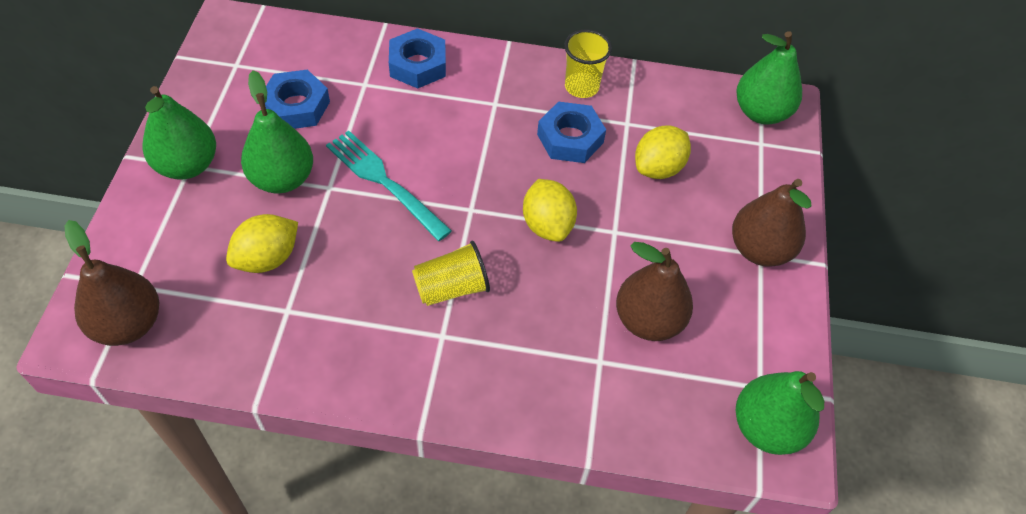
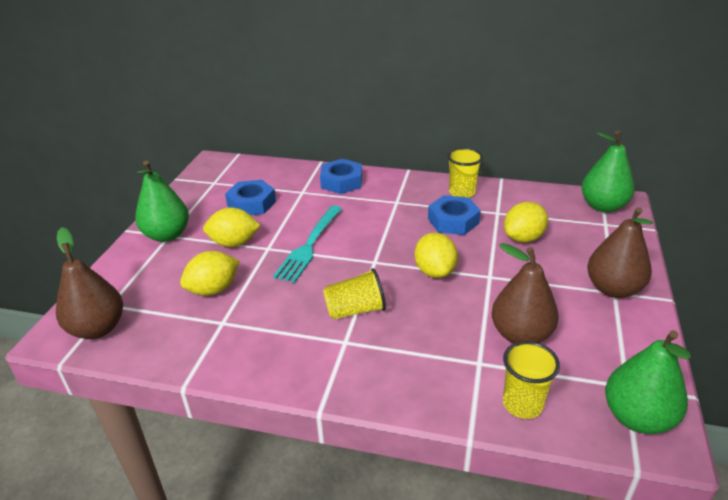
camera: 10 degrees right, 20 degrees down
(282, 179) = (234, 243): green pear -> yellow lemon
(384, 182) = (309, 245): turquoise fork -> turquoise fork turned 120 degrees counterclockwise
(646, 415) = (522, 404): none -> yellow cup

